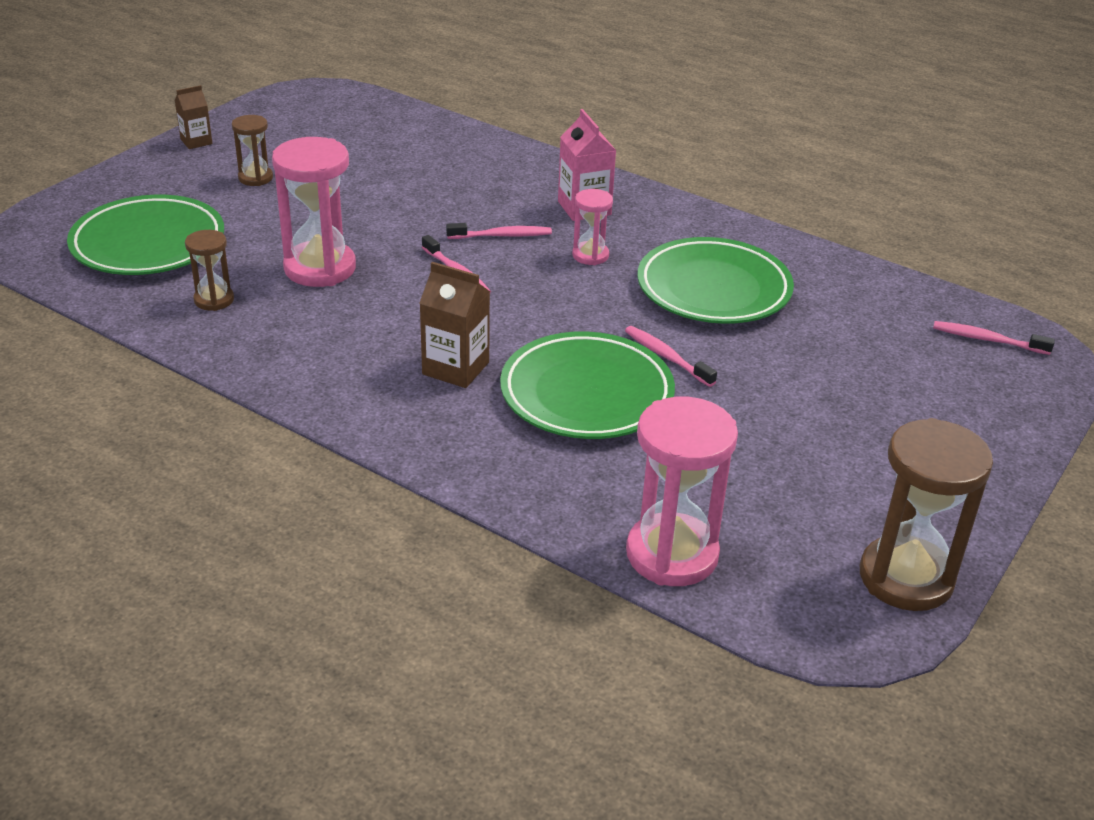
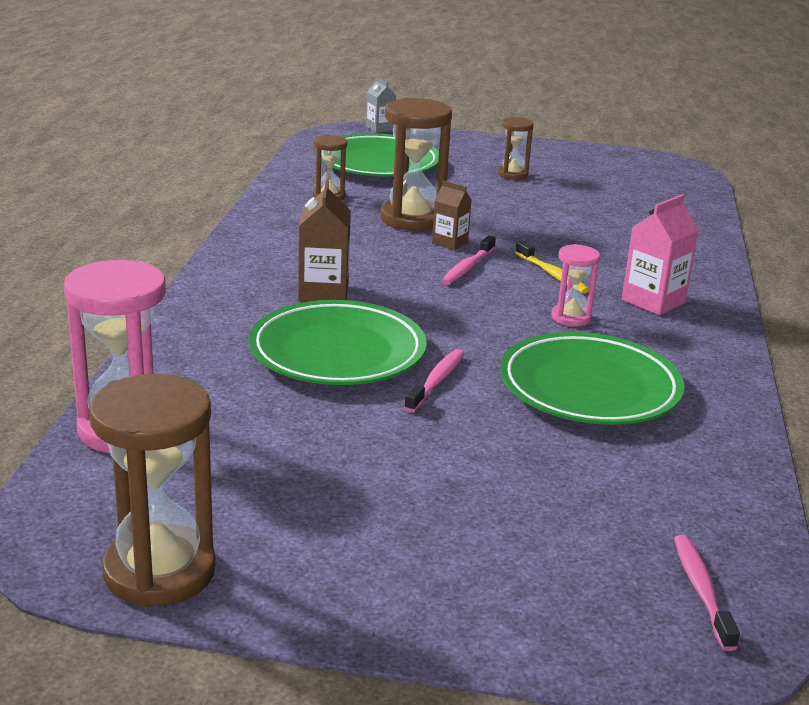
camera: 65 degrees right, 10 degrees down
(38, 211) = (379, 128): none -> grey carton
(196, 141) = (536, 147): brown carton -> brown carton (450, 242)
(320, 268) = (412, 219): pink hourglass -> brown hourglass
(502, 236) = (552, 274): pink toothbrush -> yellow toothbrush

